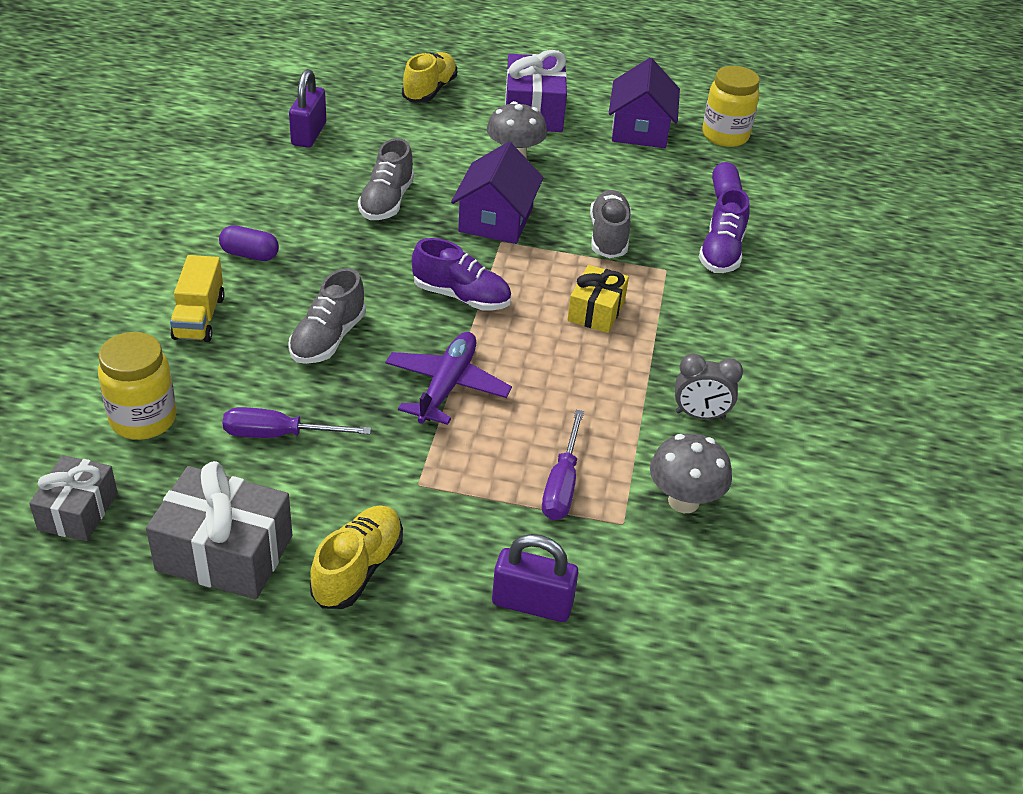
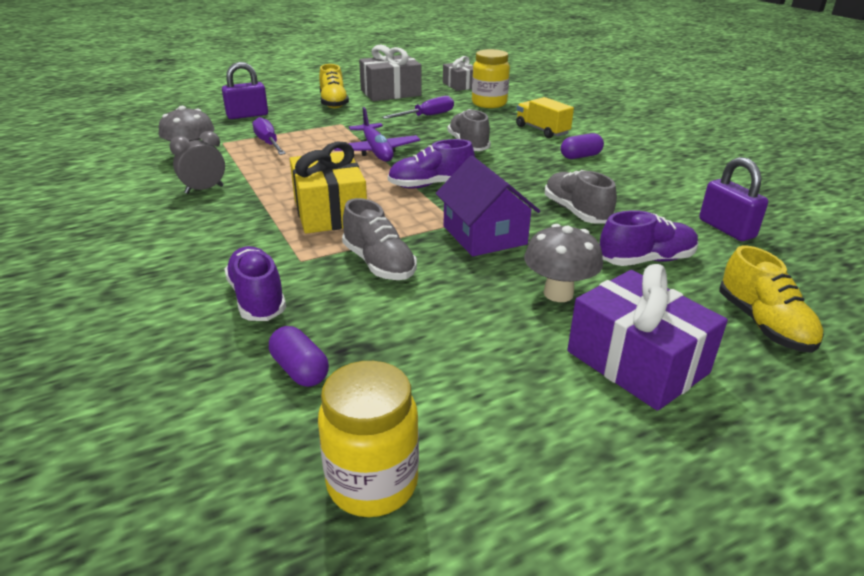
camera: 145 degrees right, 10 degrees down
(416, 146) = (646, 260): none -> purple shoe
(596, 311) = (330, 212): yellow gift -> yellow gift, size x1.59
(640, 129) = (495, 414): purple house -> none

